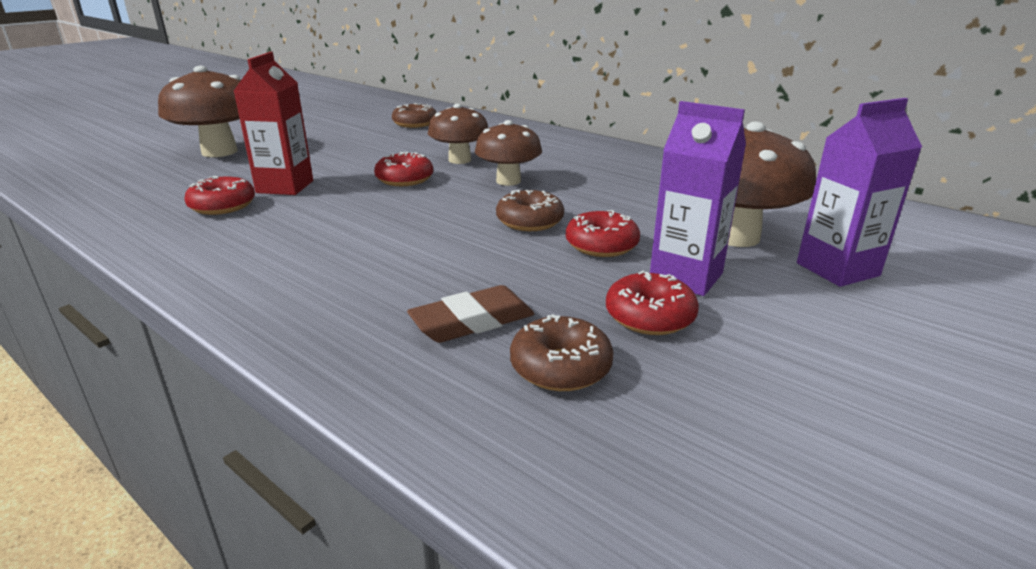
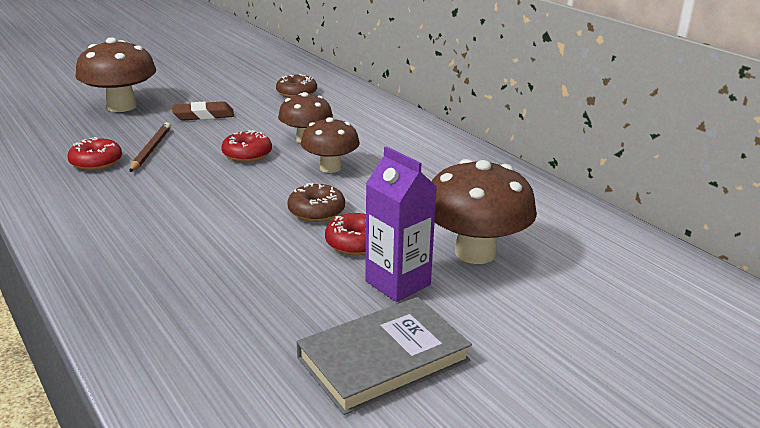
camera: 15 degrees right, 0 degrees up
(285, 187) = (151, 150): red carton -> brown pencil
(472, 321) = (209, 292): brown eraser -> brown eraser (203, 115)
(560, 367) = (242, 338): brown donut -> none
(649, 317) = (339, 311): red donut -> none
(751, 360) = (383, 359): none -> grey book
(837, 269) = (532, 297): purple carton -> none

